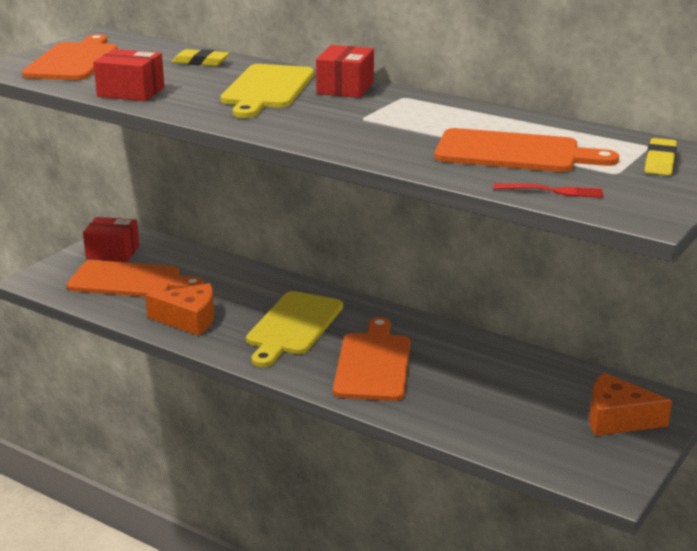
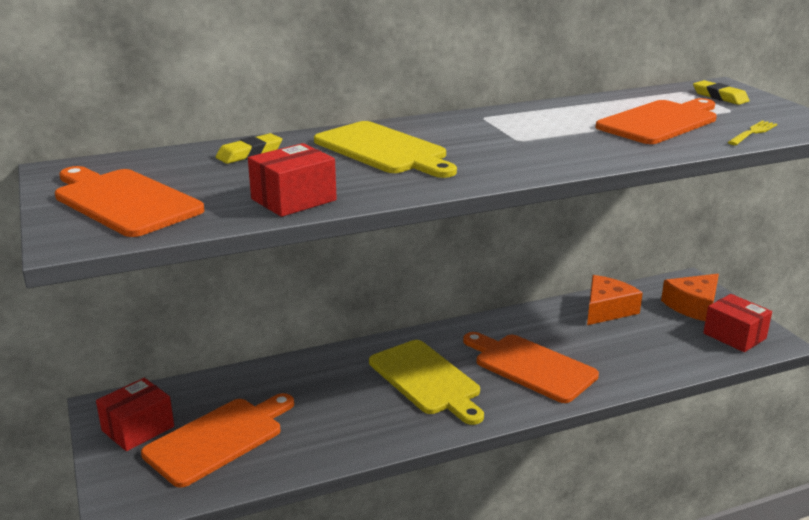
camera: 55 degrees left, 0 degrees up
(189, 319) = (348, 430): orange cheese -> orange cheese (607, 310)
(345, 88) = (427, 127): red box -> red box (734, 336)
(552, 191) = (753, 132): red fork -> yellow fork

